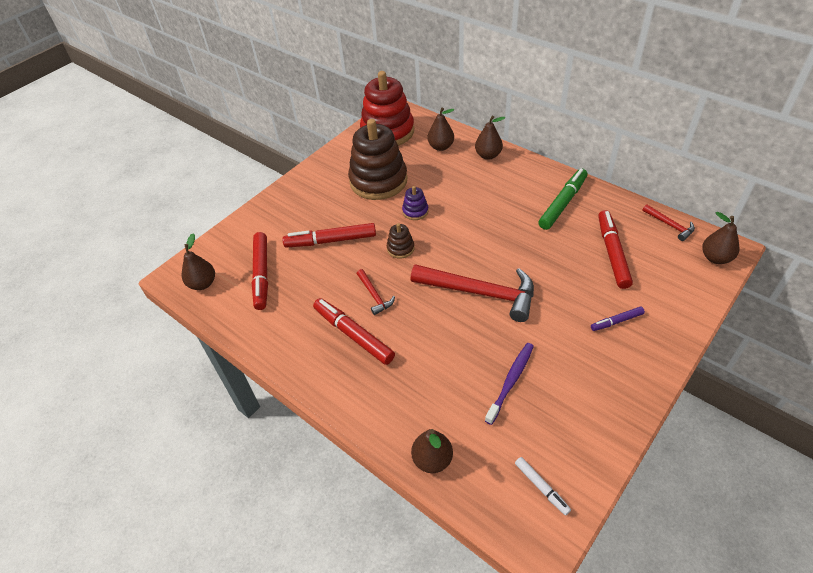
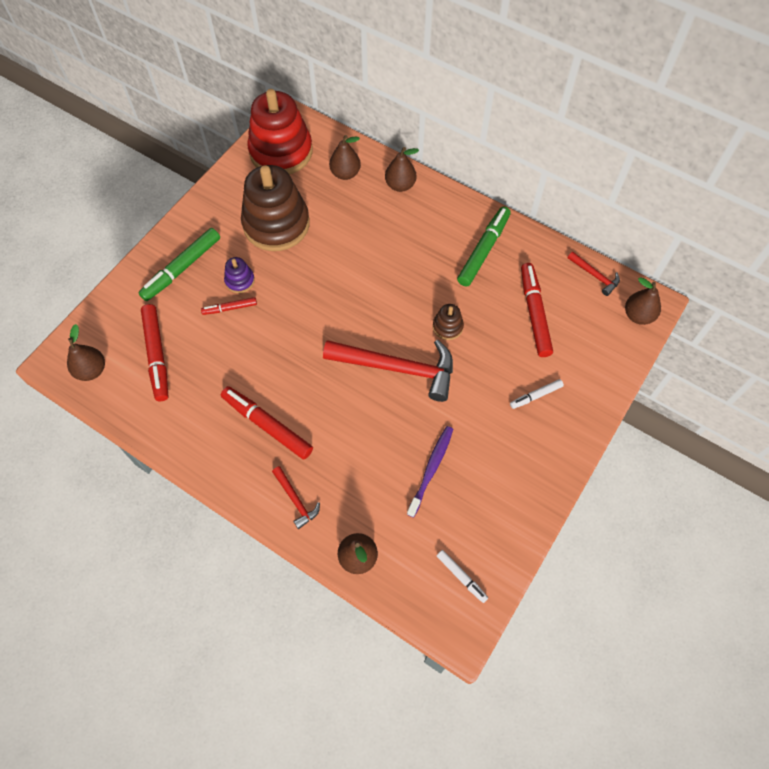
camera: 10 degrees left, 15 degrees up
(294, 210) = (182, 268): none -> green marker
(331, 241) = (230, 308): red marker -> red marker, size x0.54
(374, 295) = (285, 376): red hammer -> red hammer (296, 500)
(400, 248) = (309, 315): brown stacking toy -> brown stacking toy (447, 327)
(415, 211) = (321, 265): purple stacking toy -> purple stacking toy (240, 281)
(616, 321) = (536, 396): purple marker -> white marker

